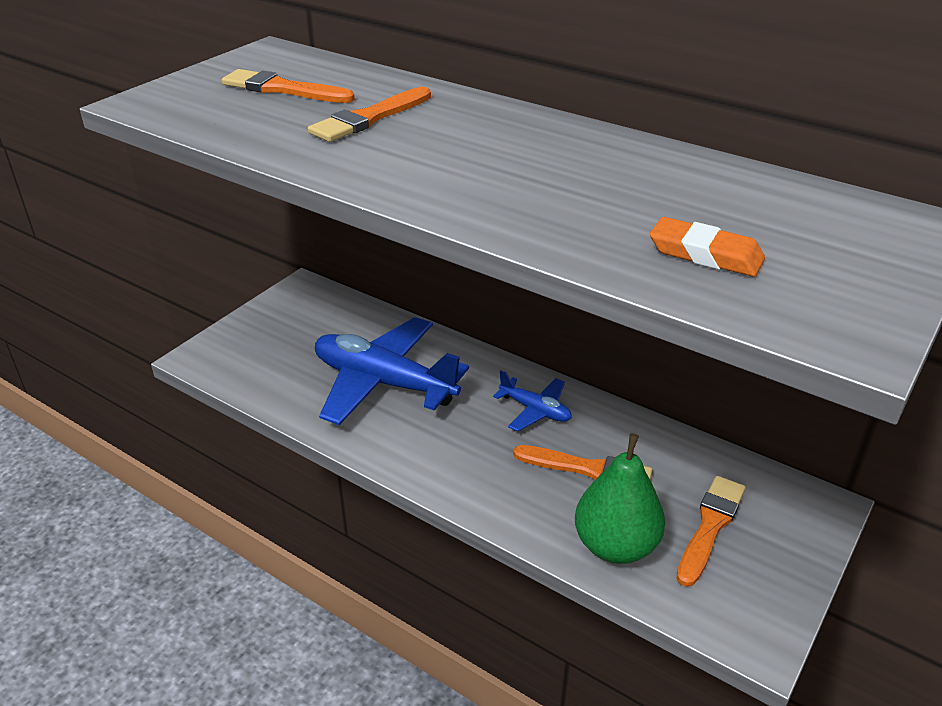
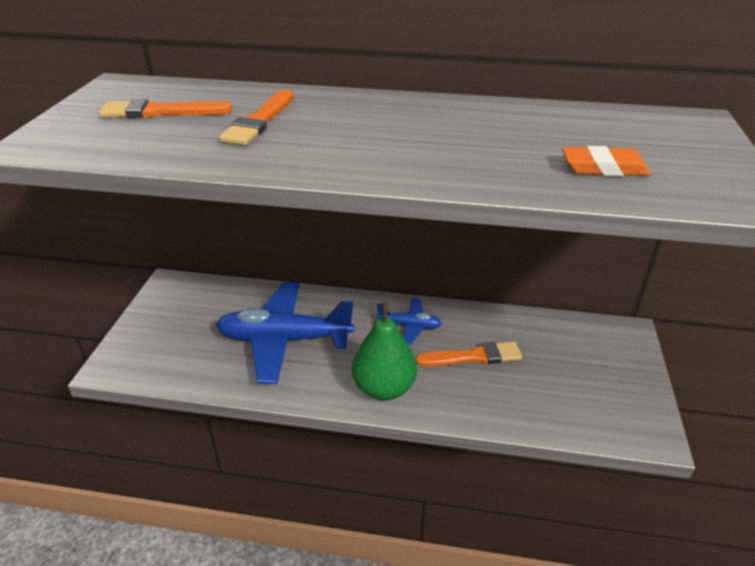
camera: 25 degrees left, 0 degrees up
(615, 546) = (527, 405): green pear -> green pear (384, 388)
(710, 526) = (574, 369): orange brush -> none

